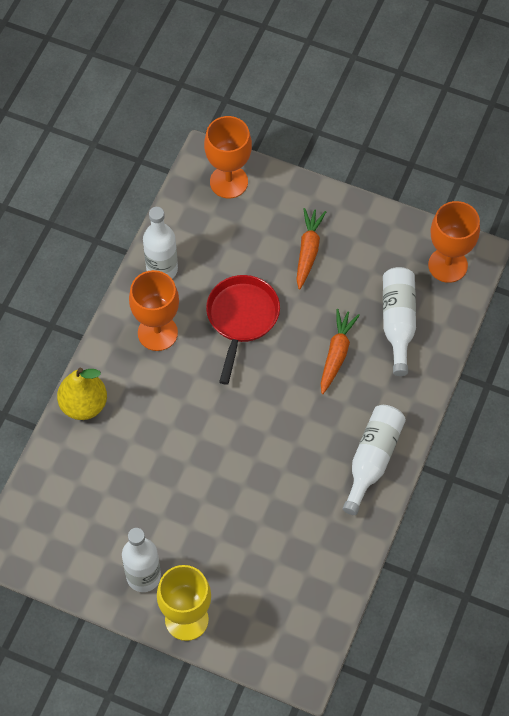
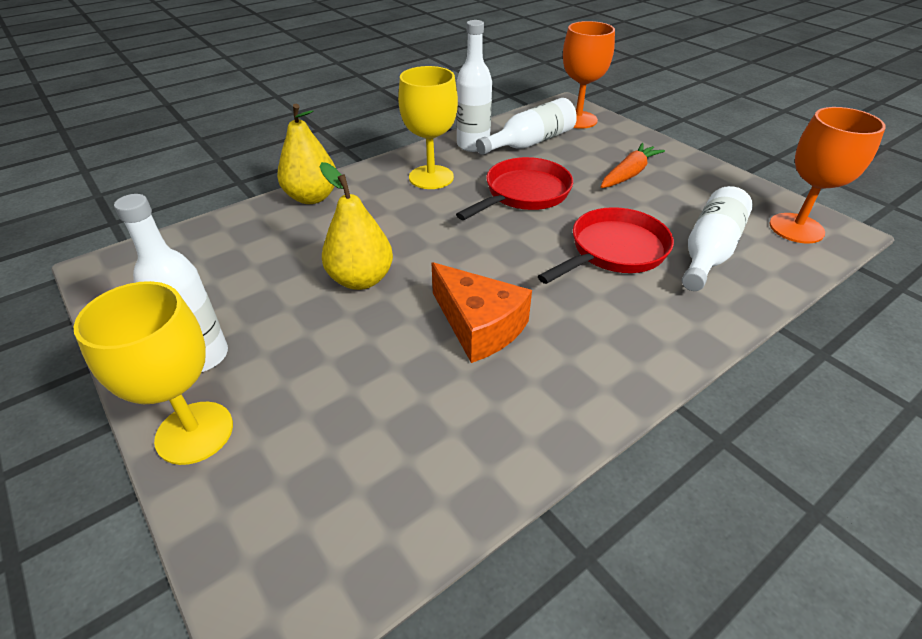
camera: 30 degrees right, 20 degrees down
(157, 333) = (431, 177): orange goblet -> yellow goblet
(188, 468) = (361, 279): none -> yellow pear
(287, 468) = (479, 326): none -> orange cheese
(336, 354) = (614, 251): orange carrot -> red pan
(372, 460) = (603, 364): white bottle -> white bottle (530, 142)

